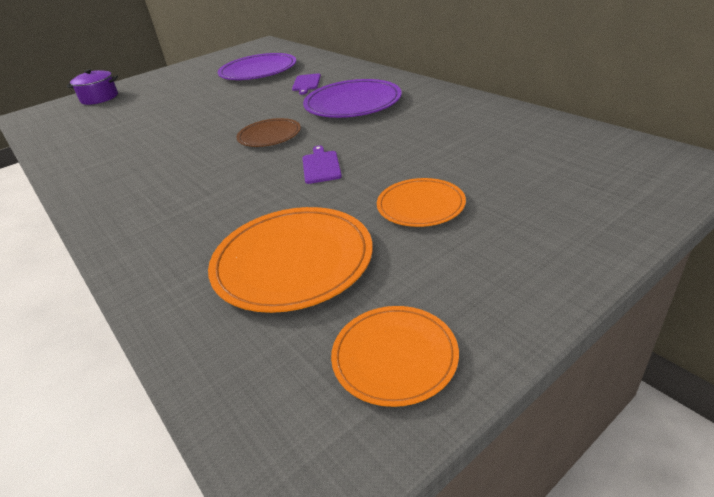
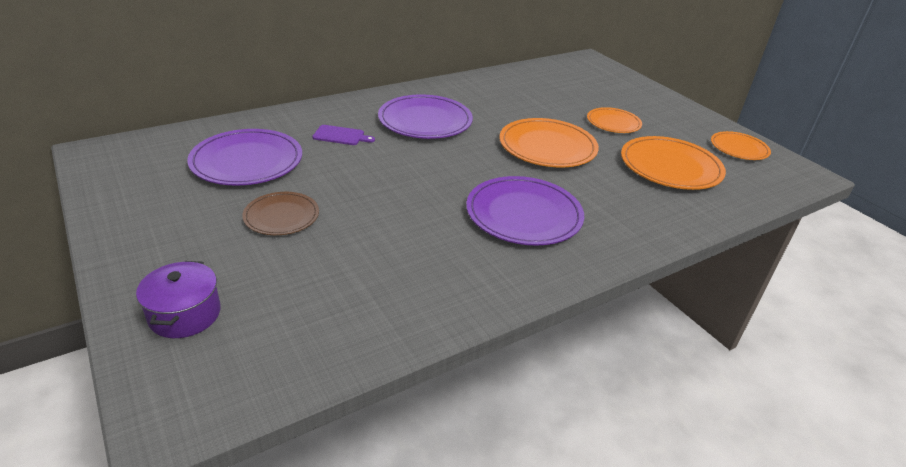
camera: 90 degrees left, 0 degrees up
(178, 170) = (524, 214): none -> purple plate
(269, 135) = (473, 164): brown plate -> brown plate (281, 216)
(321, 166) = (547, 147): purple cutting board -> orange plate

